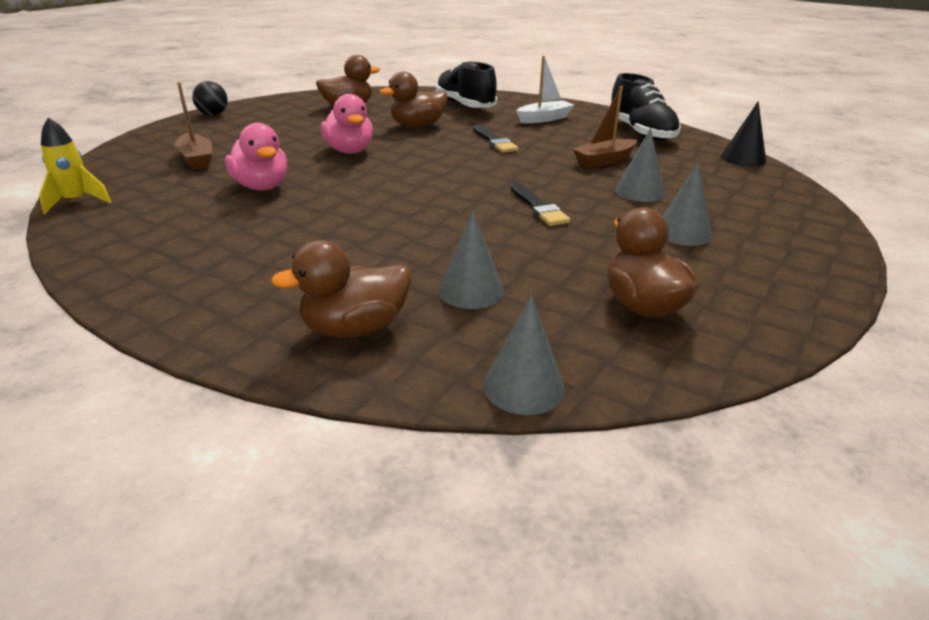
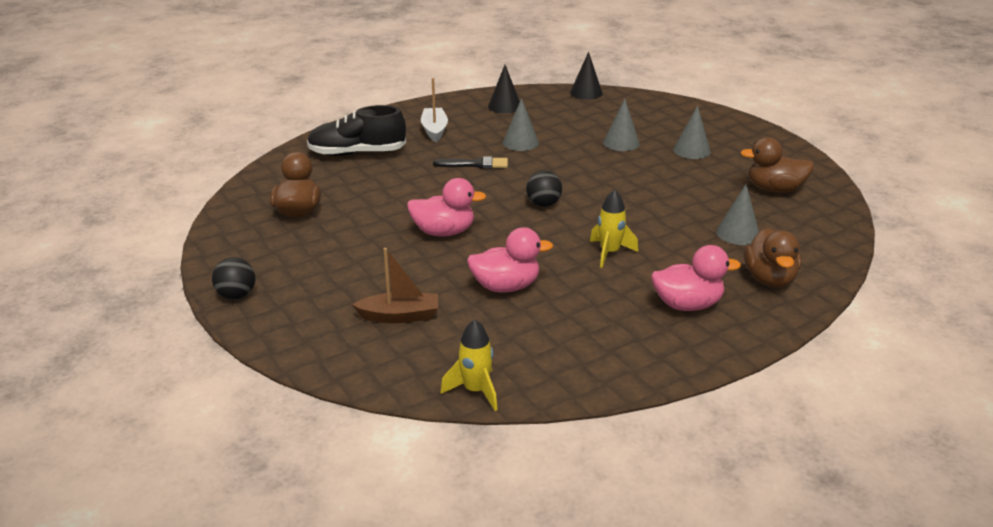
camera: 65 degrees left, 0 degrees up
(259, 278) = (687, 305): none -> pink duck
(359, 221) = (609, 253): none -> yellow rocket
(417, 126) = (399, 188): brown duck -> none
(441, 177) = (543, 204): none -> black ball
(523, 387) = (842, 242): grey cone -> grey cone (520, 142)
(538, 207) = (626, 182): black brush -> none
(604, 161) = (555, 136): brown boat -> none
(640, 133) = (504, 106): black shoe -> black cone

